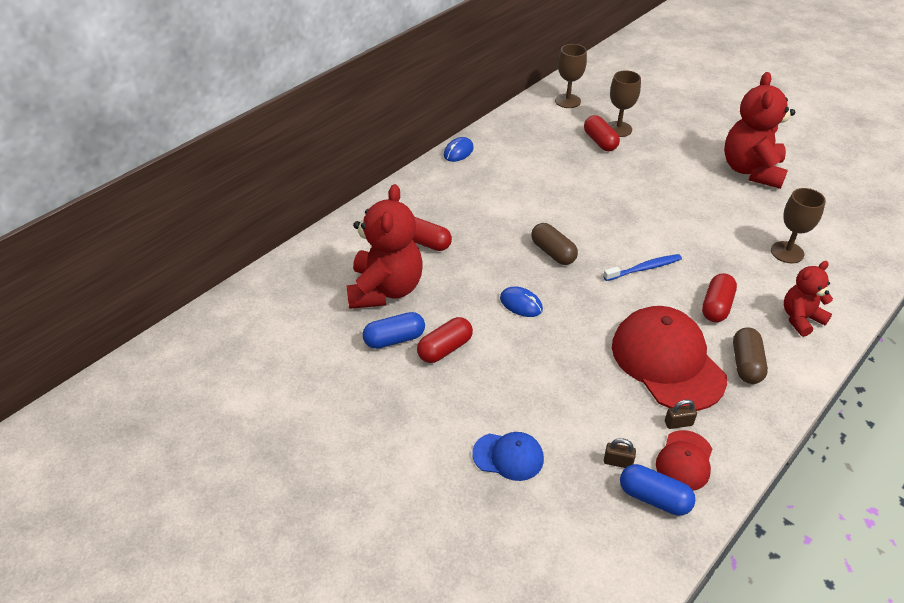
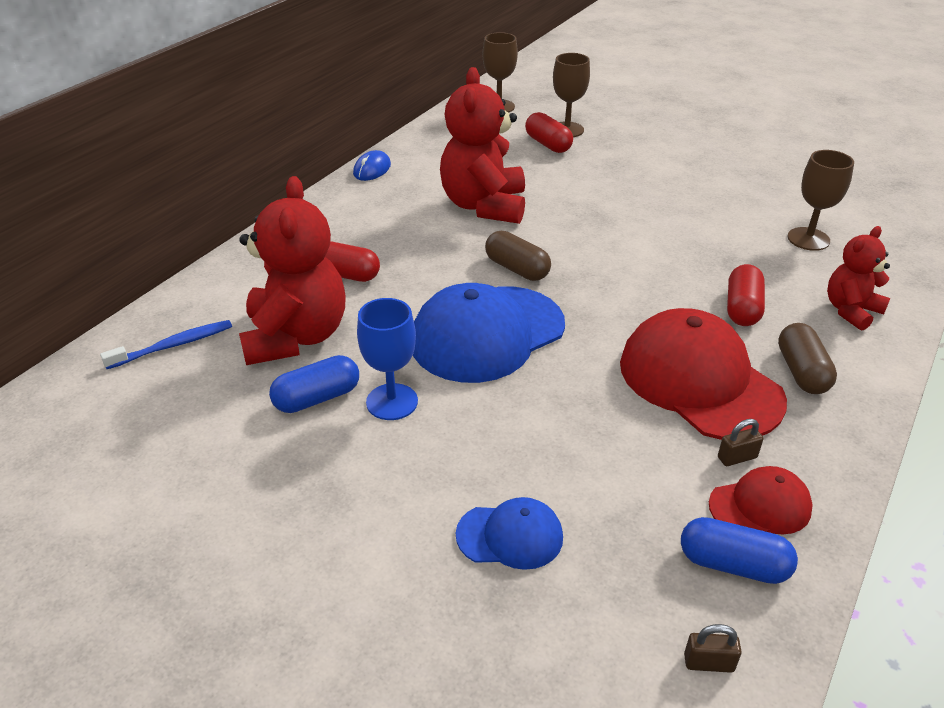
camera: 10 degrees left, 5 degrees down
(445, 349) = (392, 402): red capsule -> blue goblet
(521, 304) = (487, 334): blue mouse -> blue cap
(618, 462) = (668, 521): brown padlock -> brown padlock (708, 663)
(644, 268) = (638, 275): blue toothbrush -> blue toothbrush (173, 345)
(684, 460) = (760, 506): red cap -> red cap turned 120 degrees counterclockwise
(751, 171) = (737, 158): red teddy bear -> red teddy bear (484, 206)

